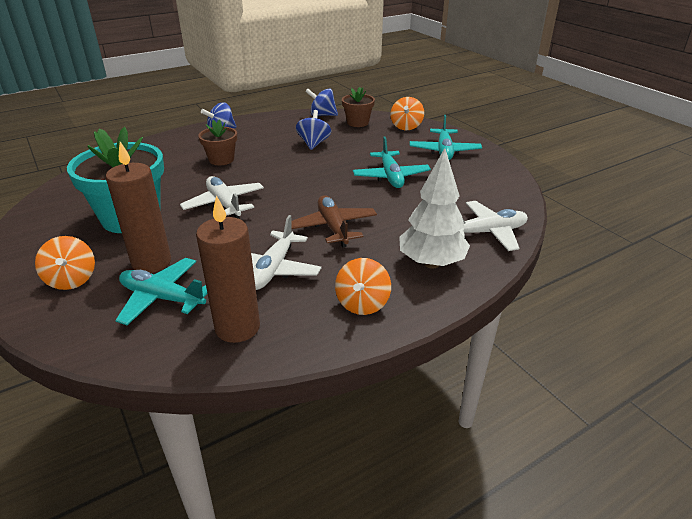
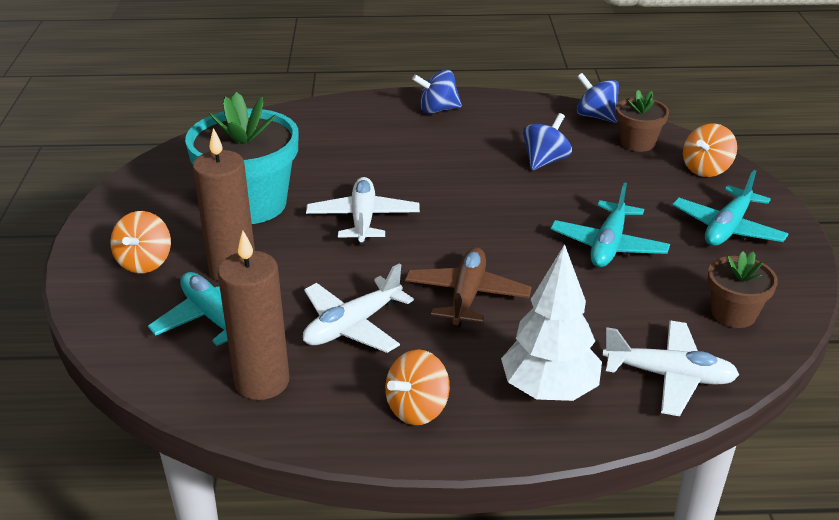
camera: 30 degrees right, 0 degrees up
(221, 159) = (407, 152): brown flower pot -> brown flower pot (733, 314)

